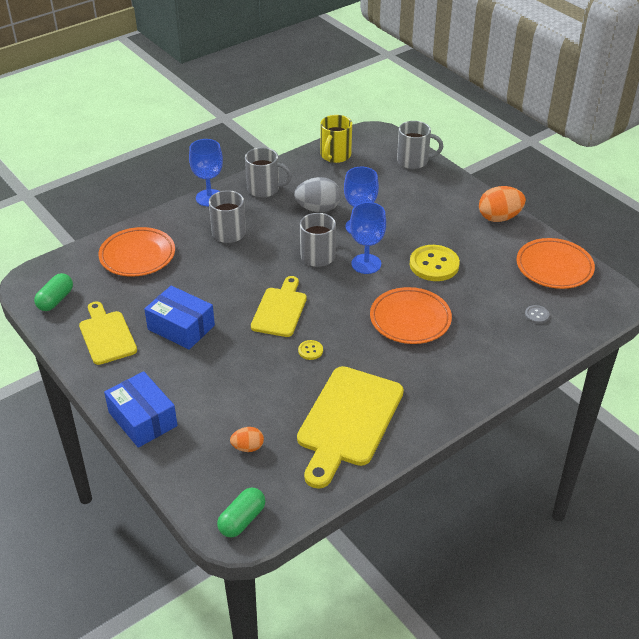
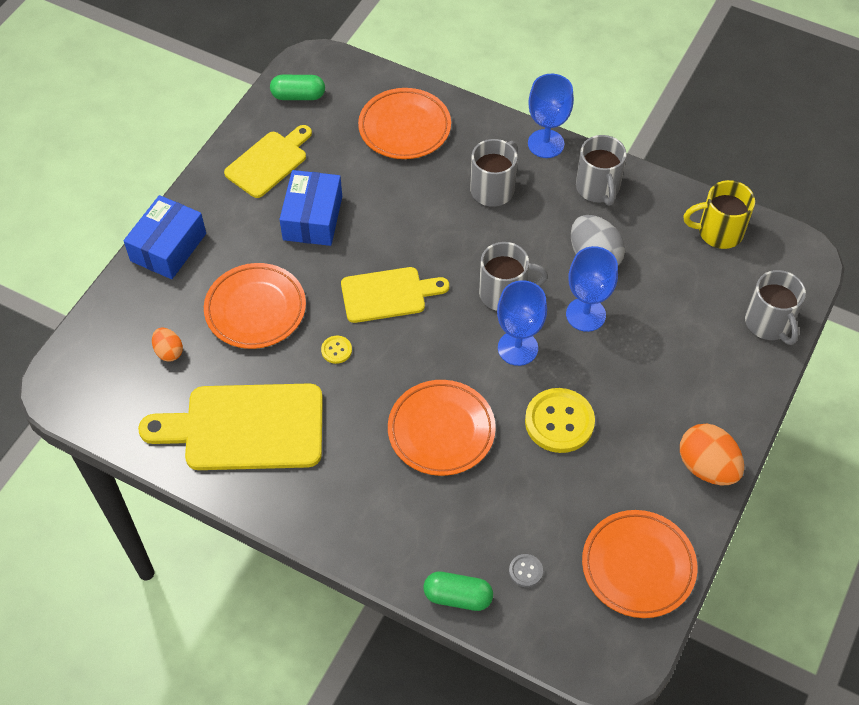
camera: 65 degrees right, 15 degrees up
(242, 520) = (74, 387): green capsule -> green capsule (458, 597)
(243, 384) = (255, 309): none -> orange plate

